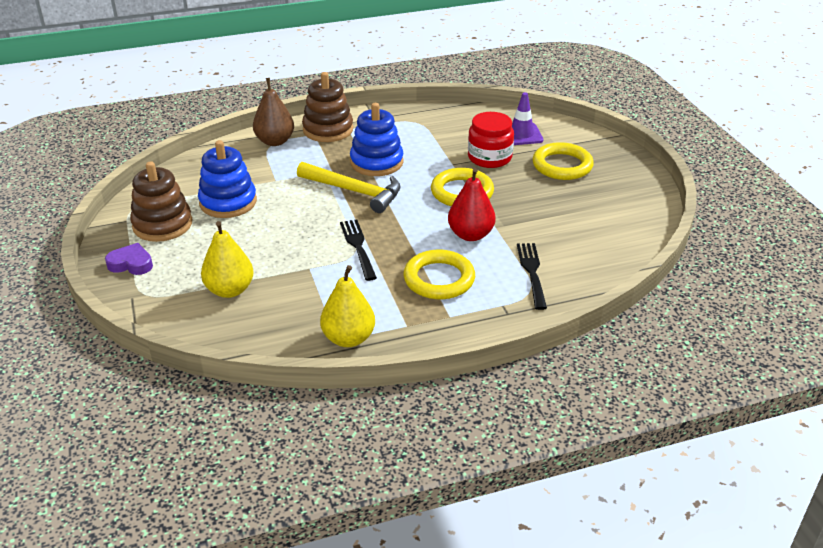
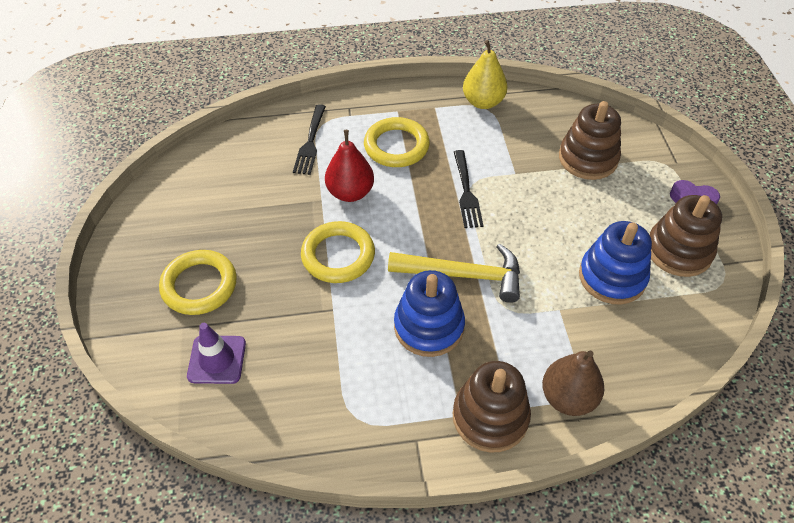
camera: 170 degrees left, 15 degrees up
(230, 290) = (588, 158): yellow pear -> brown stacking toy
(354, 191) = (463, 275): yellow hammer -> yellow hammer turned 150 degrees clockwise
(489, 158) = (281, 314): red jar -> none

